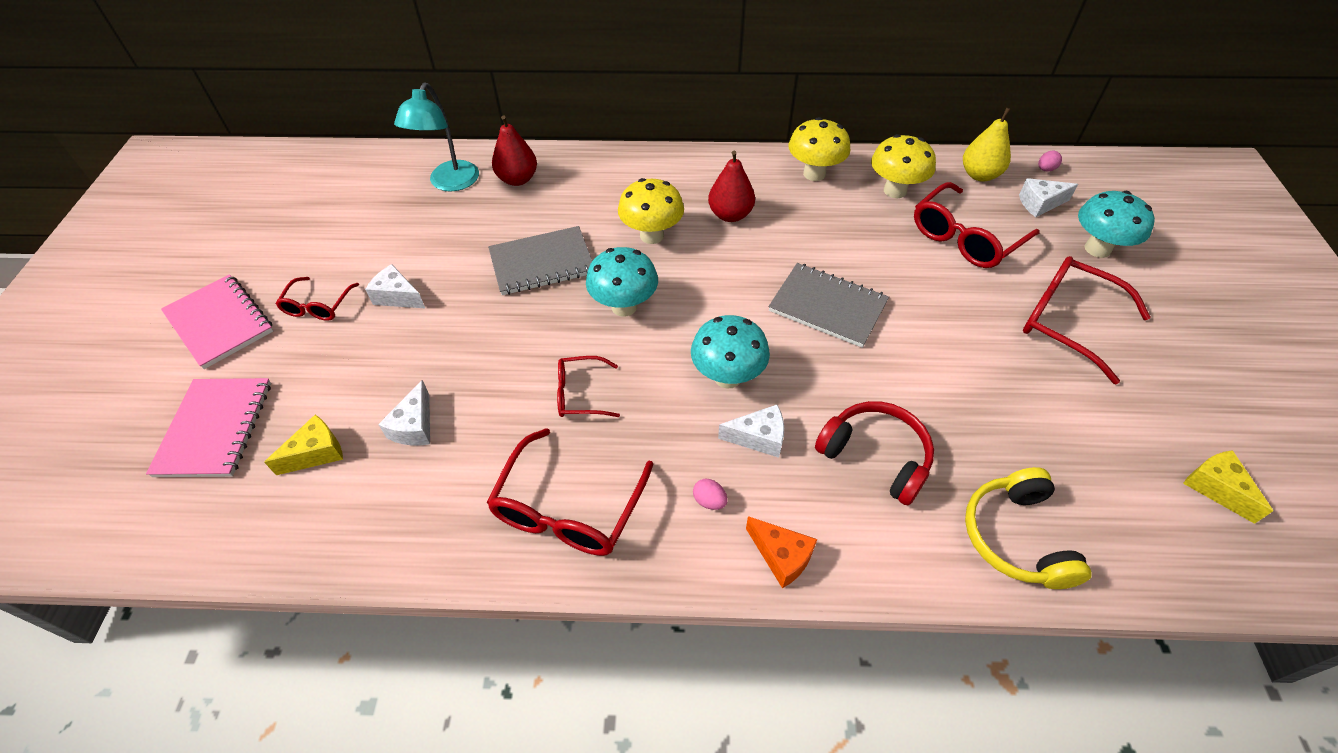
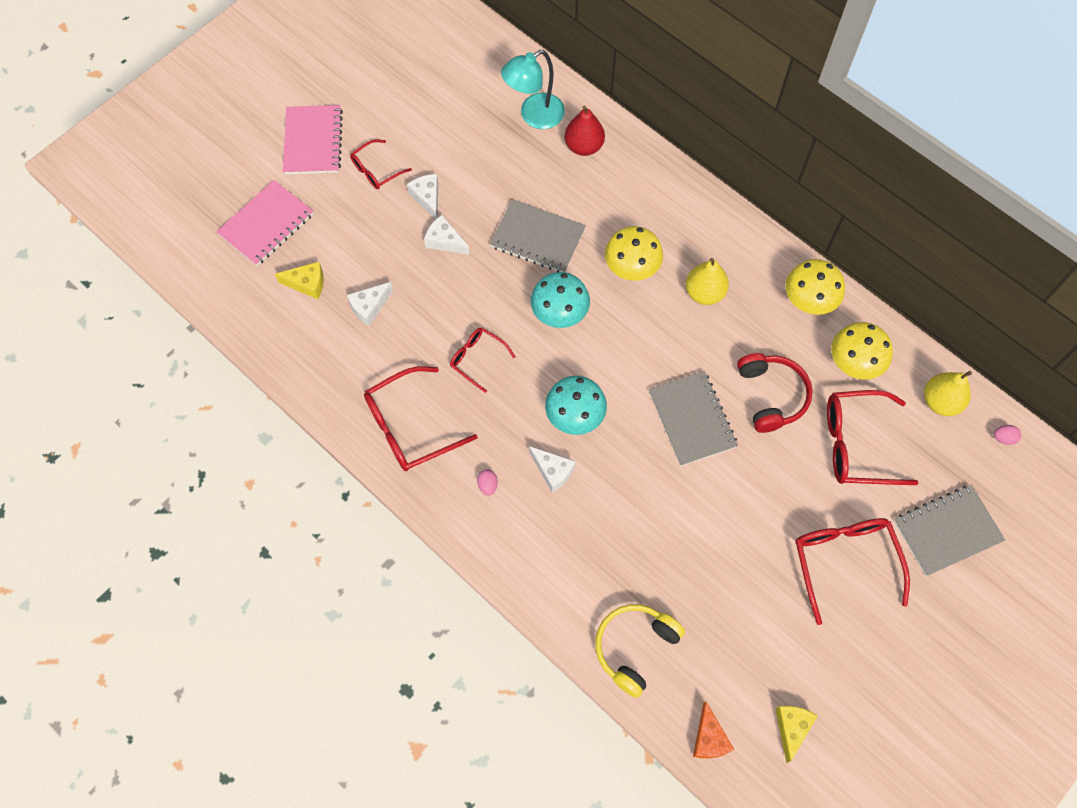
camera: 40 degrees right, 15 degrees up
(730, 215) = (704, 293): red pear -> yellow pear
(781, 556) = (495, 547): orange cheese -> orange cheese (709, 738)
(875, 456) = (608, 539): red headphones -> red headphones (771, 396)
(1040, 204) = (955, 462): white cheese -> white cheese (445, 241)
(1097, 249) = (947, 531): turquoise mushroom -> grey notebook

